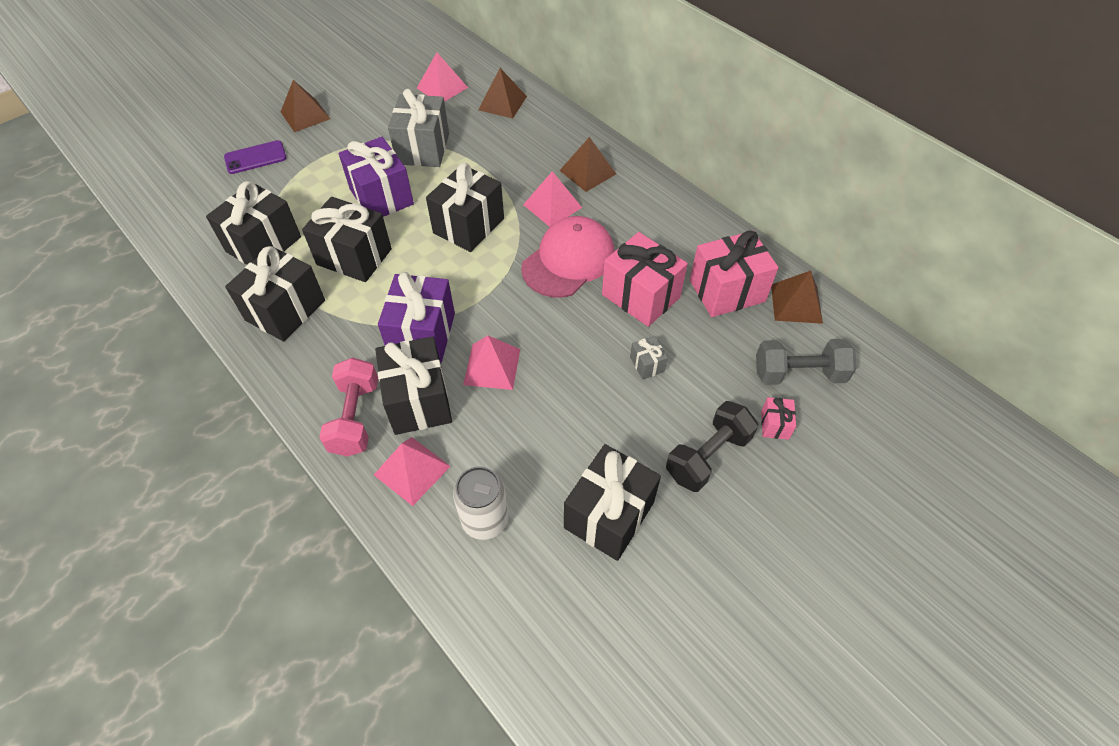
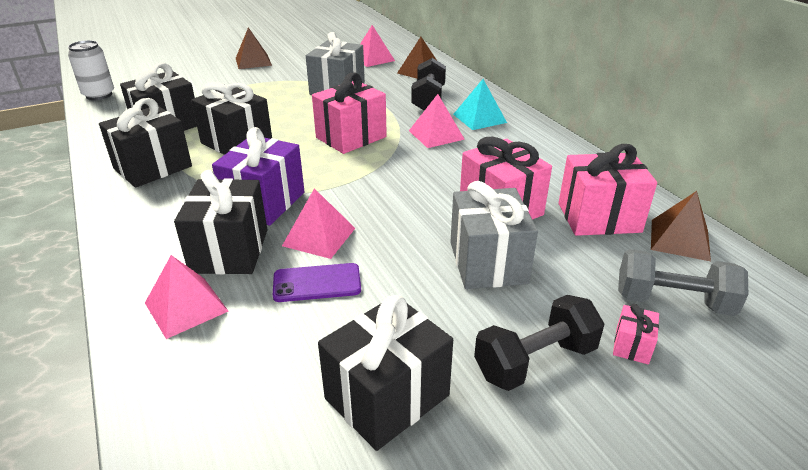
camera: 15 degrees right, 20 degrees down
(255, 157) = (198, 78): purple phone -> purple phone (317, 283)
(355, 418) = (159, 253): pink dumbbell -> none
(381, 197) = (284, 111): purple gift -> none
(468, 226) = (351, 137): black gift -> pink gift
(485, 520) = (237, 369): white can -> white can (99, 95)
(526, 150) = (428, 99): none -> black dumbbell
(568, 260) = (435, 172): pink cap -> none
(587, 172) = (479, 118): brown pyramid -> turquoise pyramid
(647, 364) = (488, 262): grey gift -> grey gift, size x2.21

